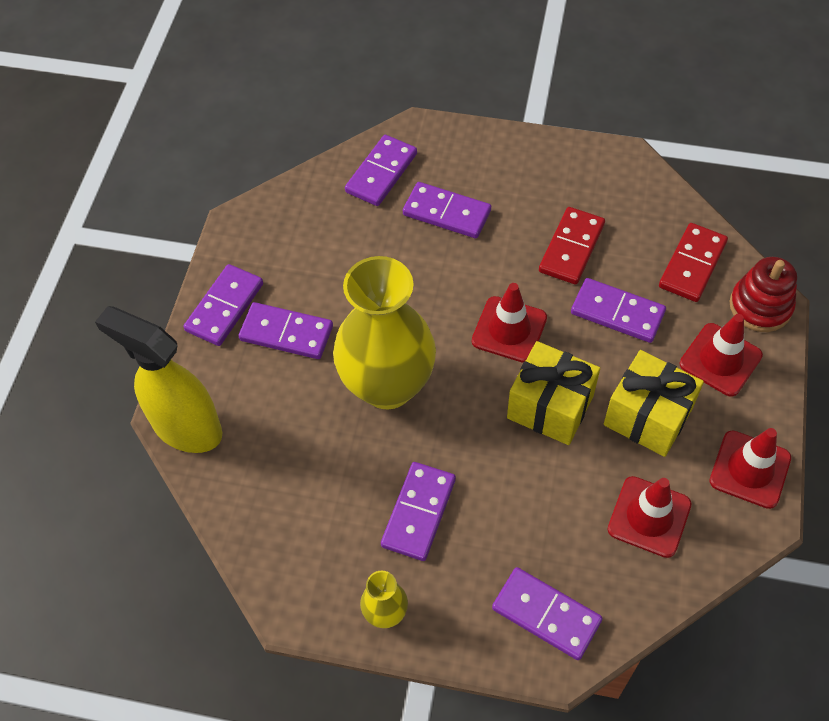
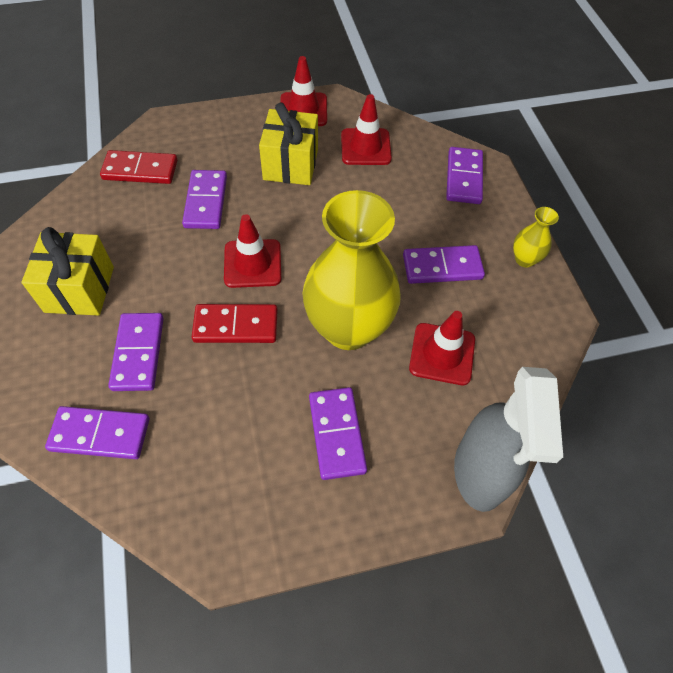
camera: 120 degrees left, 0 degrees up
(186, 428) = (479, 473): yellow spray bottle -> grey spray bottle
(225, 307) = (335, 510): purple domino -> none
(550, 407) = (311, 218): yellow gift -> yellow gift (80, 289)
(571, 248) = (149, 247): red domino -> red domino (236, 326)
(720, 360) = (223, 138): red traffic cone -> red traffic cone (442, 354)
(760, 306) = (166, 128): red stacking toy -> none

